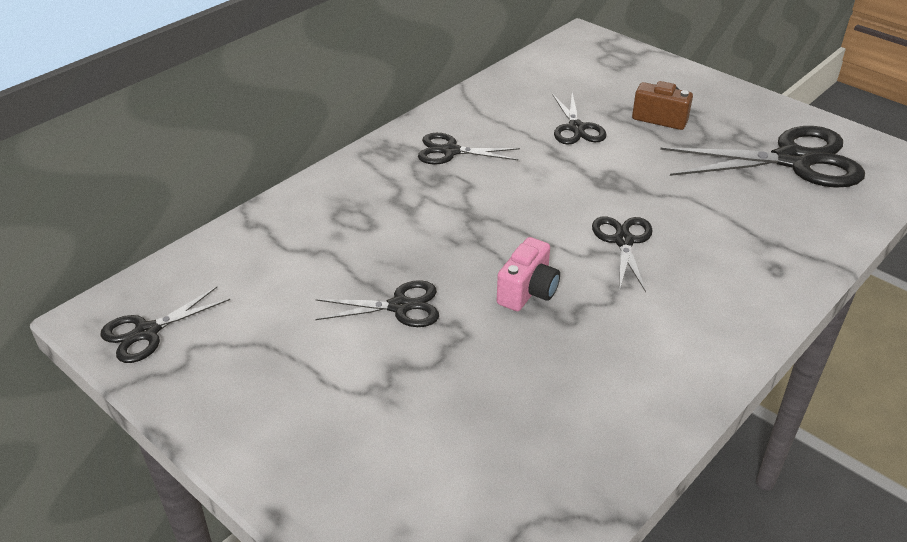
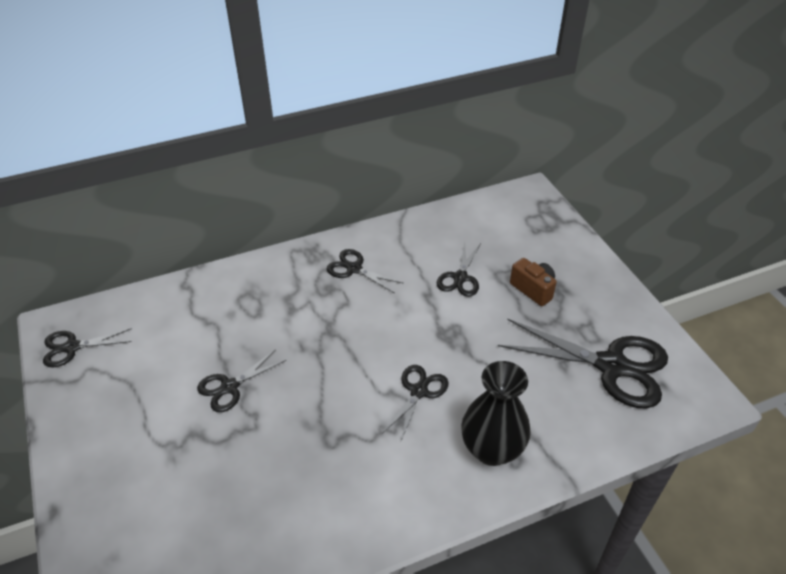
camera: 25 degrees right, 5 degrees up
(400, 306) = (229, 387): black scissors -> black scissors turned 120 degrees clockwise
(528, 292) = (320, 408): pink camera -> none
(744, 267) = (492, 449): none -> black vase

